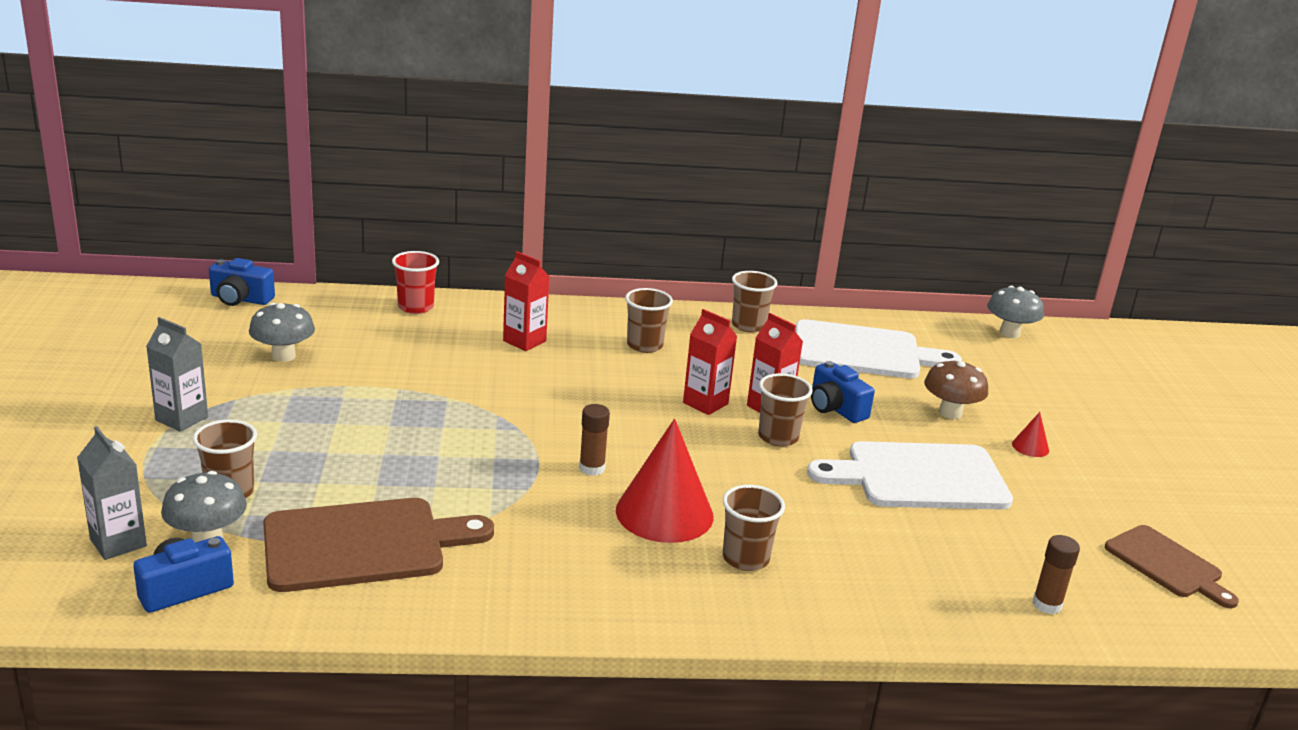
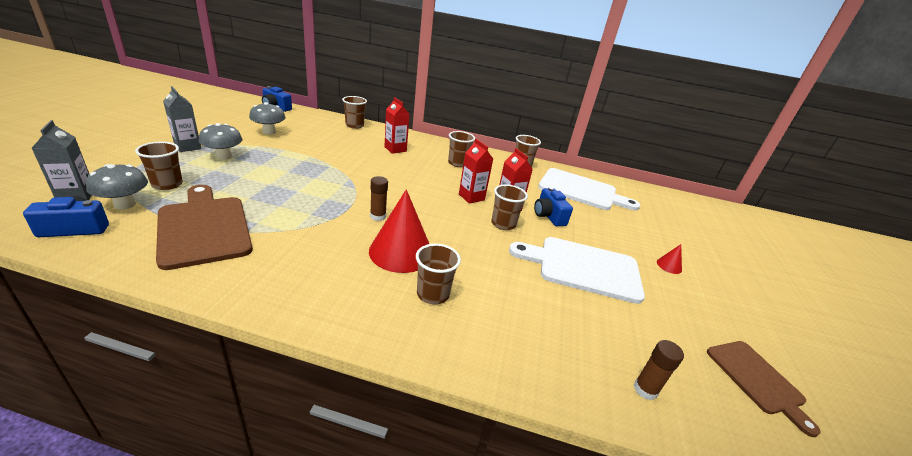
camera: 15 degrees right, 5 degrees up
(363, 544) = (204, 228): brown cutting board -> brown cutting board turned 120 degrees counterclockwise
(415, 307) = (354, 125): red cup -> brown cup
(950, 413) = (621, 233): brown mushroom -> none
(1009, 333) = (676, 199): grey mushroom -> grey mushroom (224, 156)

